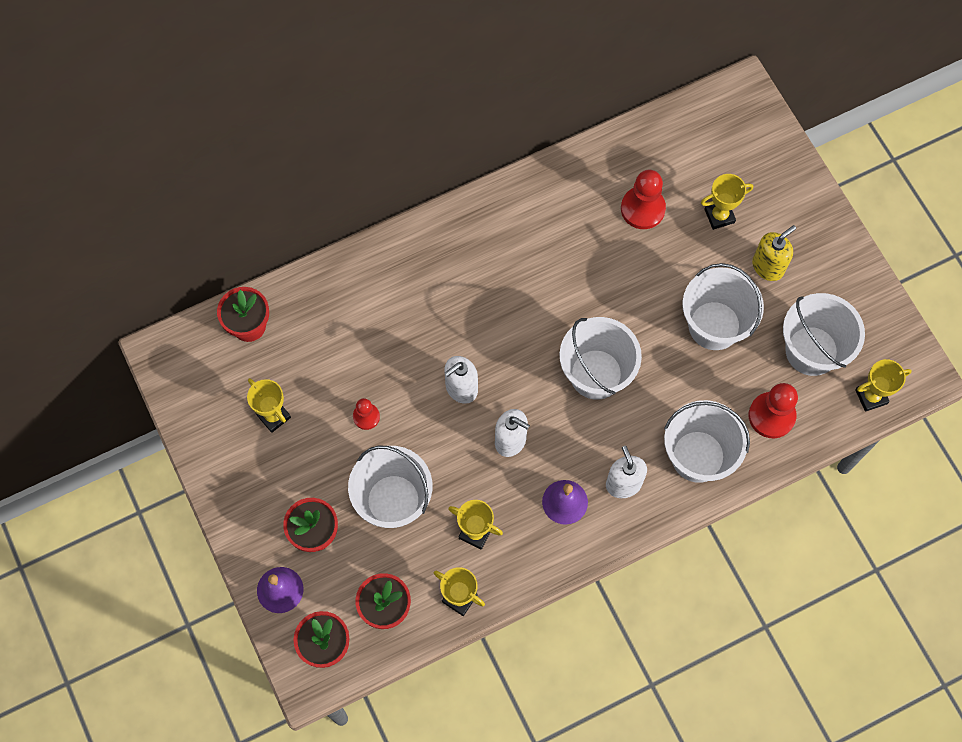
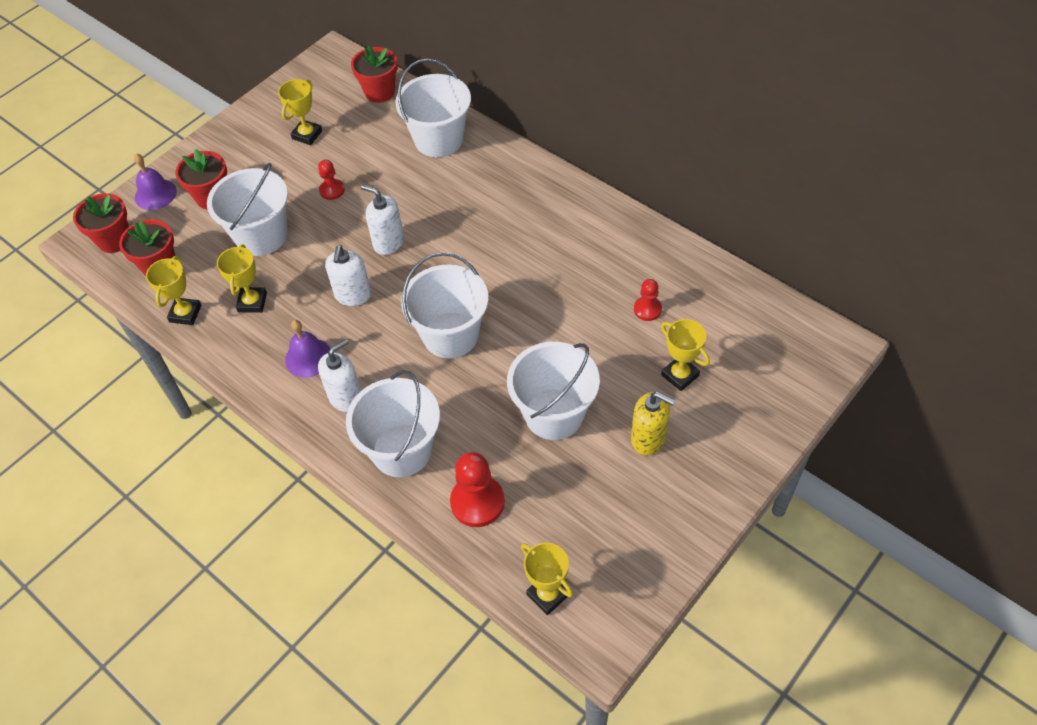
camera: 70 degrees right, 15 degrees down
(642, 209) = (647, 309): red pawn -> red pawn, size x0.57
(811, 350) = (572, 514): white bucket -> white bucket (439, 139)

